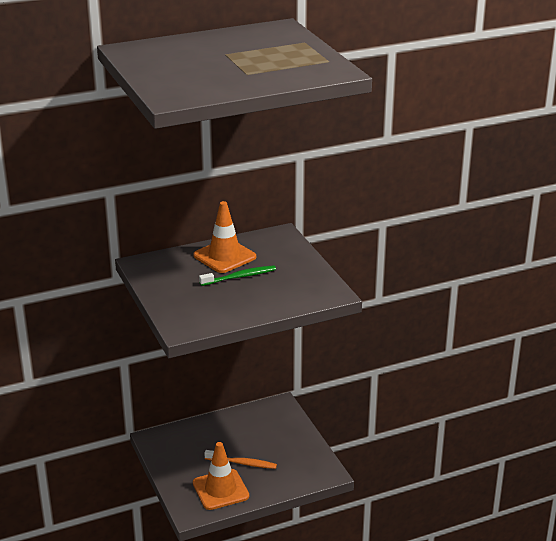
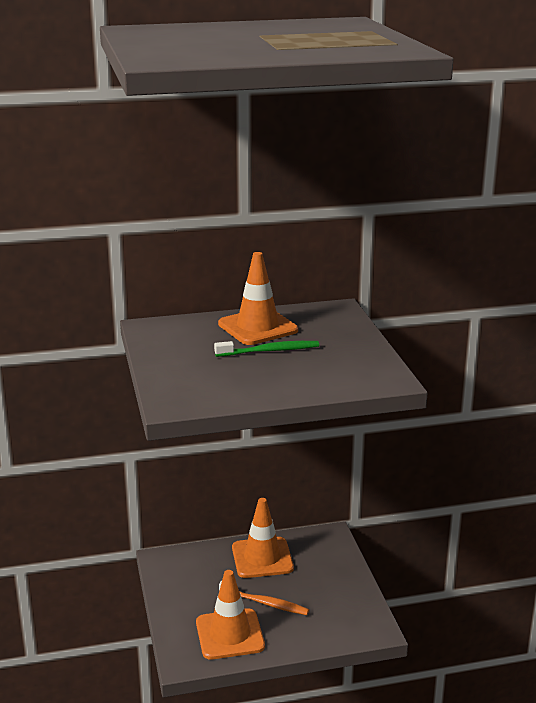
camera: 10 degrees right, 5 degrees down
(231, 428) = (262, 558): none -> orange traffic cone

